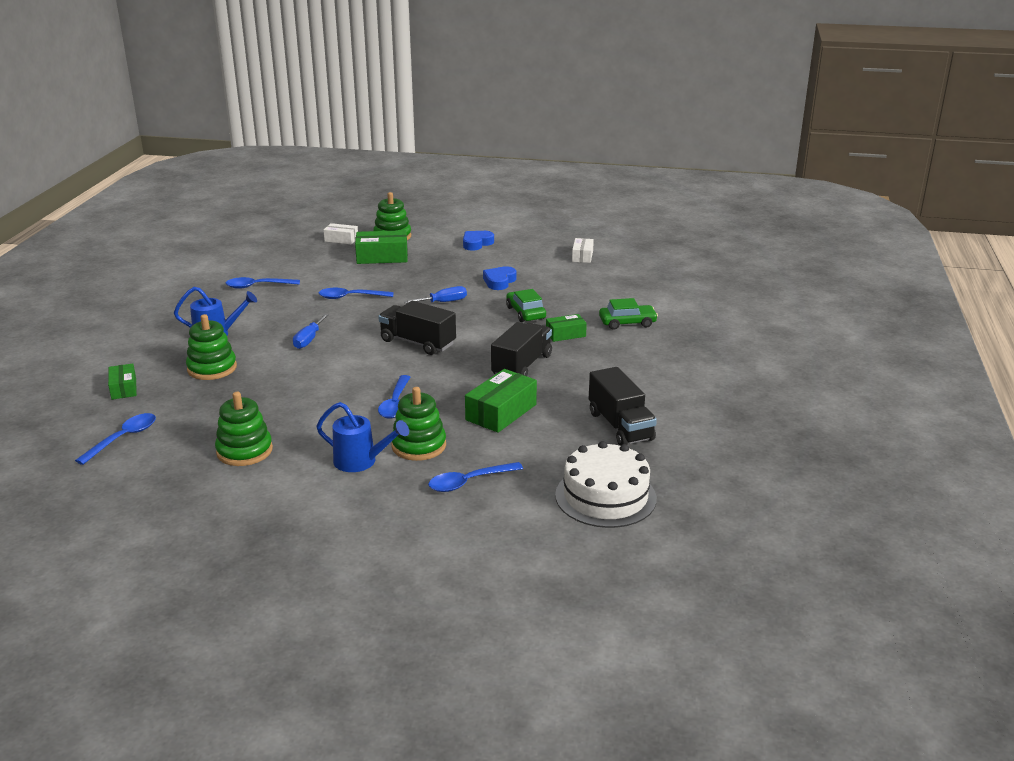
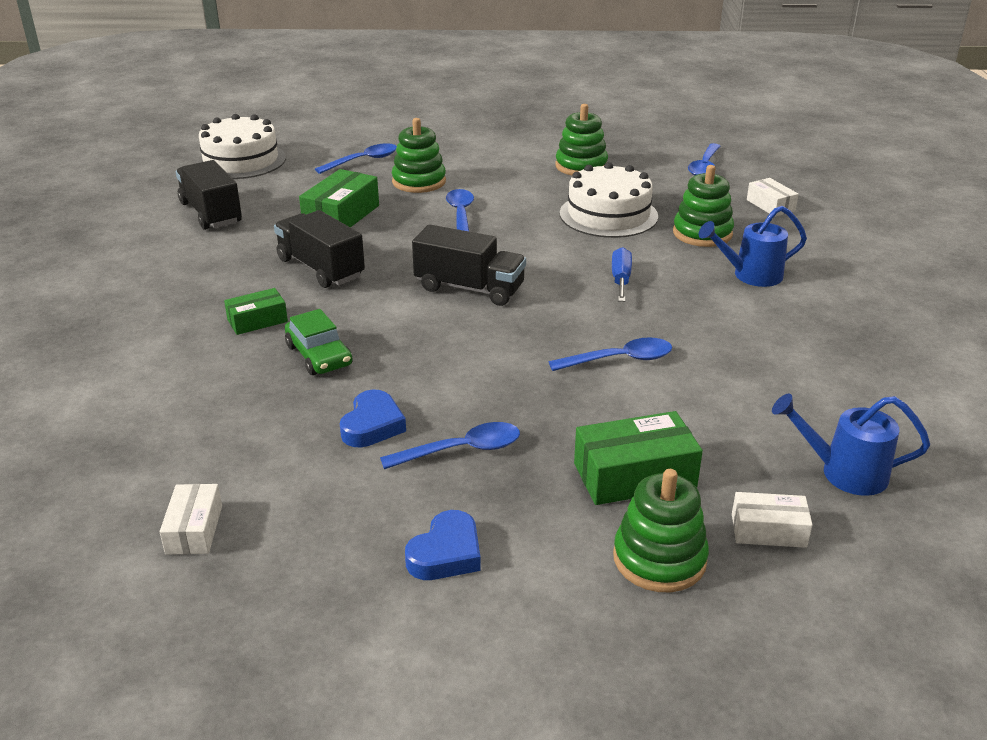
camera: 170 degrees right, 5 degrees up
(124, 388) = (770, 205): green box -> white box
(257, 286) = (795, 368): blue spoon -> blue spoon (462, 450)
(269, 392) = (608, 215): none -> white cake
(361, 462) = (467, 167): blue watering can -> blue watering can (844, 473)
(443, 302) = (460, 364): blue screwdriver -> none
(522, 366) = (320, 268): black truck -> black truck turned 120 degrees clockwise
(627, 323) = (154, 351): green car -> none

